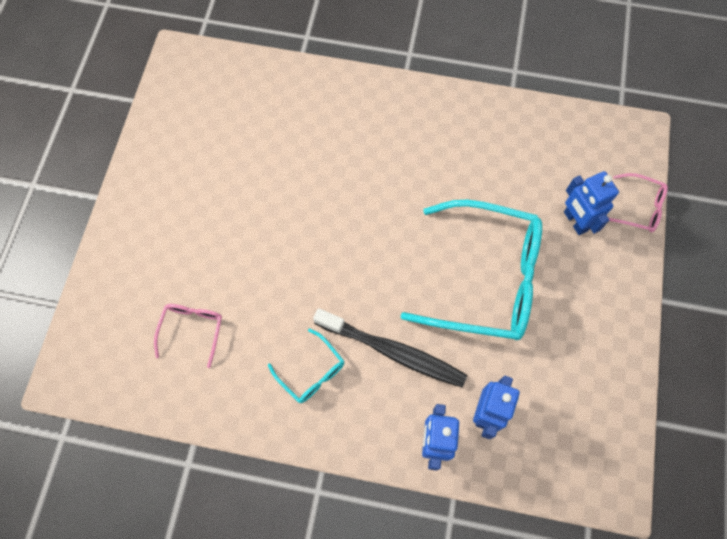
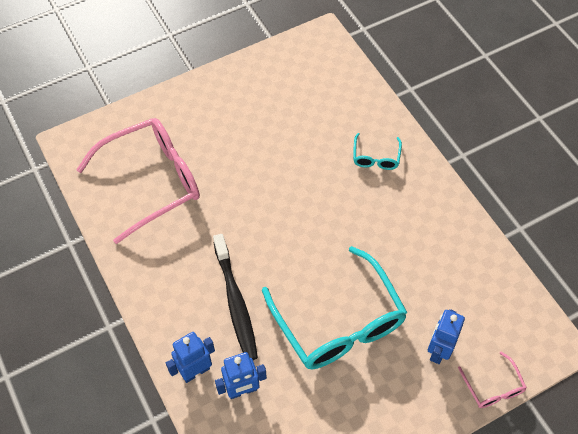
camera: 50 degrees right, 10 degrees down
(192, 330) = (152, 181): pink glasses -> pink glasses, size x2.25
(311, 372) = (181, 265): turquoise glasses -> turquoise glasses (376, 157)

